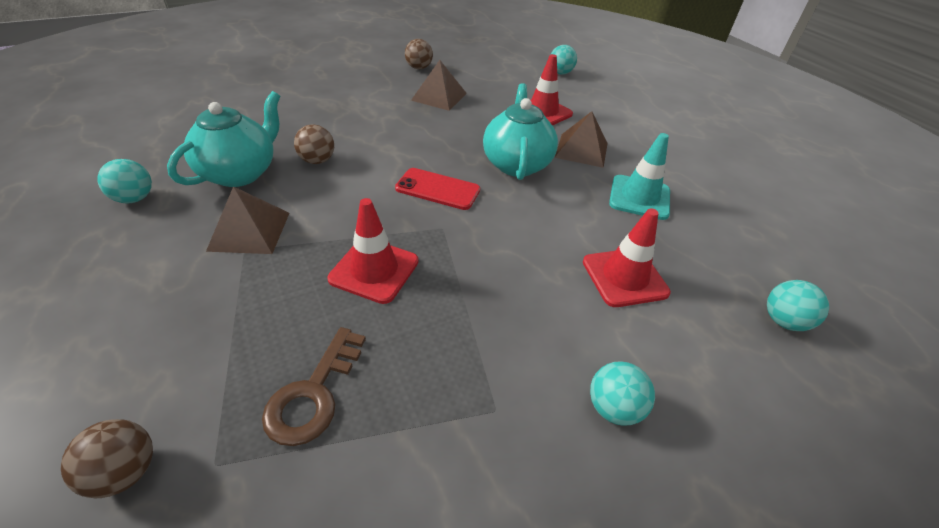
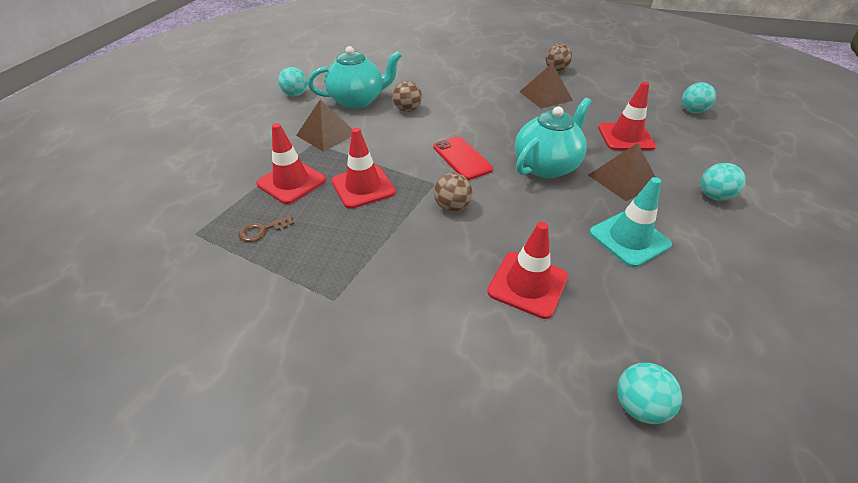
camera: 45 degrees right, 0 degrees up
(125, 471) = (167, 214): brown ball -> brown ball (452, 207)
(276, 312) = (291, 182): none -> red traffic cone
(314, 394) = (262, 230): brown key -> brown key, size x0.61
(613, 407) = (403, 350): turquoise ball -> turquoise ball (714, 196)

